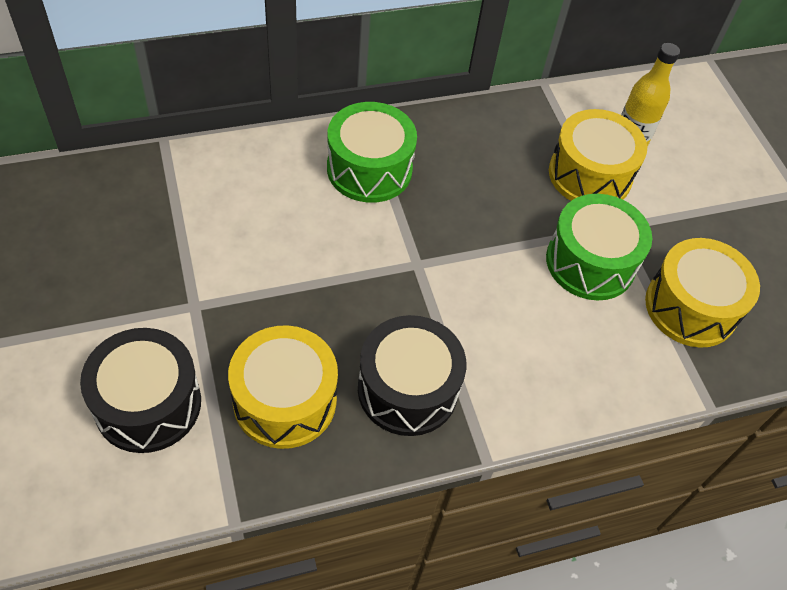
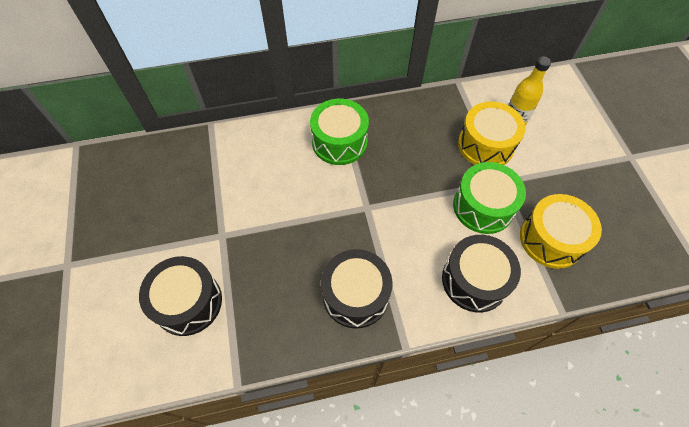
camera: 10 degrees right, 5 degrees up
(285, 400) = (275, 301): yellow drum -> none
(583, 365) = (474, 280): none -> black drum

